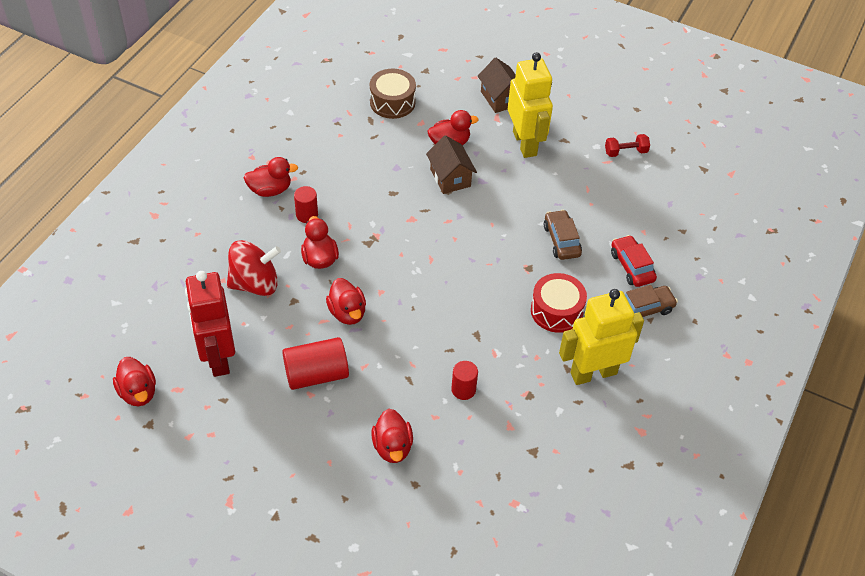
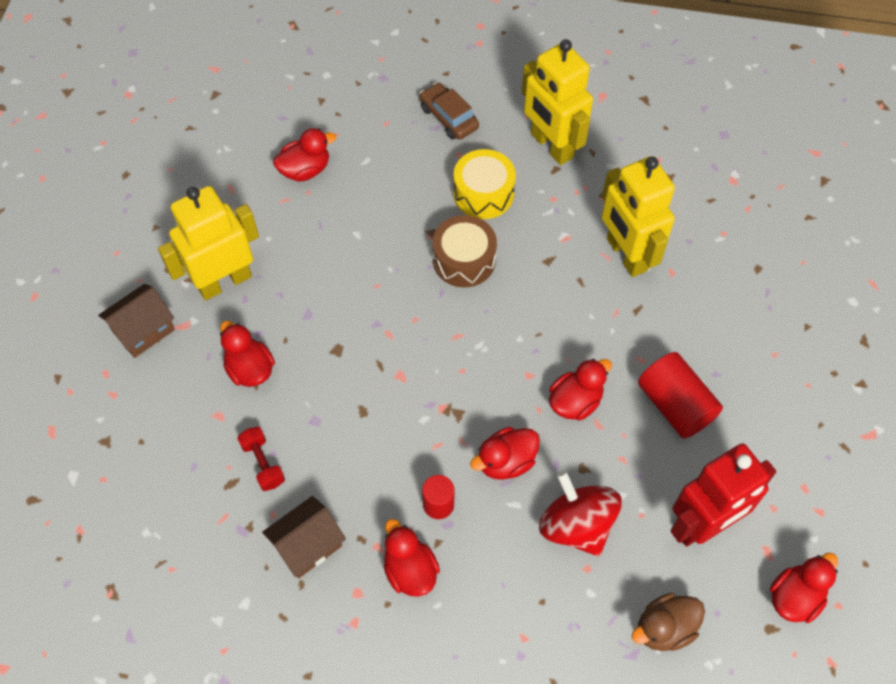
camera: 105 degrees left, 10 degrees up
(161, 308) = (664, 628): none -> brown duck
(392, 102) = (186, 465): brown drum -> brown drum (464, 260)
(392, 447) = (727, 300): red duck -> red duck (305, 170)
(450, 178) = (313, 351): brown house -> brown house (307, 545)
(463, 389) = (626, 255): red cylinder -> yellow robot
(556, 311) = (483, 193): red drum -> yellow drum
(561, 240) = (378, 209): brown car -> none
(625, 152) = (208, 173): red dumbbell -> red dumbbell (263, 463)
(632, 266) = (392, 137): red car -> none

